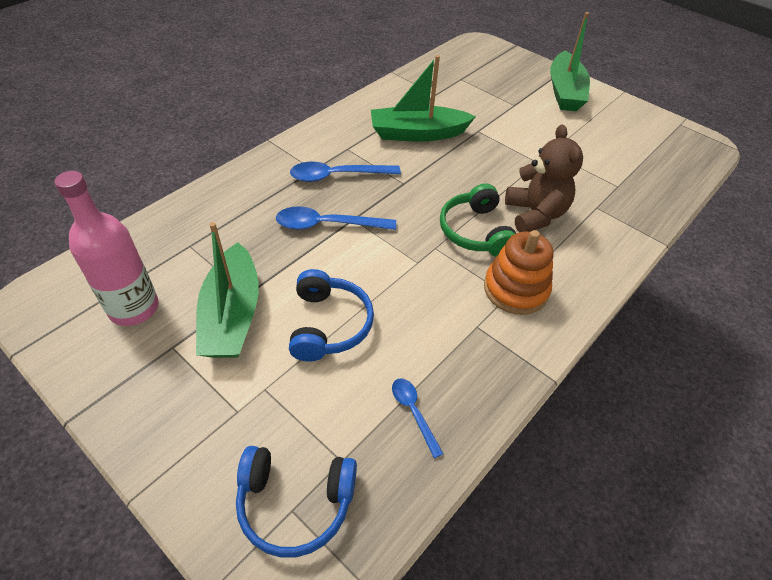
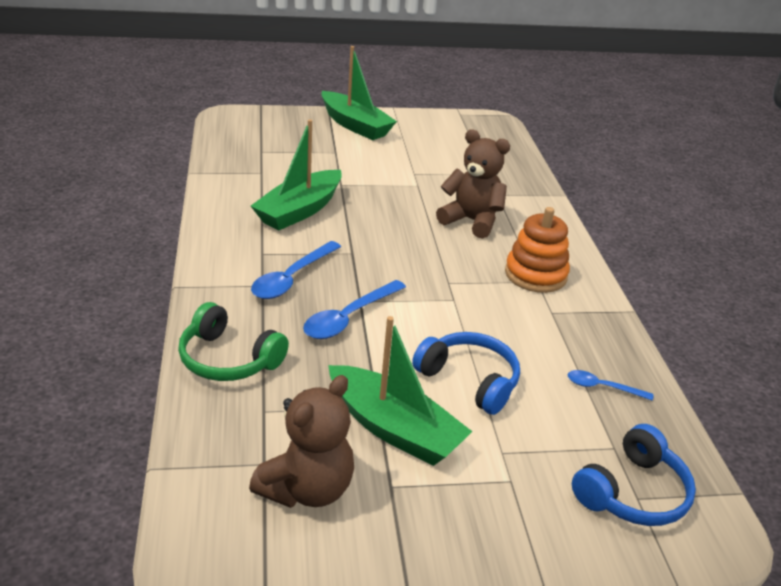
camera: 50 degrees left, 15 degrees down
(134, 308) = (307, 489): pink bottle -> brown teddy bear
(476, 231) = (455, 255): green headphones -> green headphones (228, 359)

